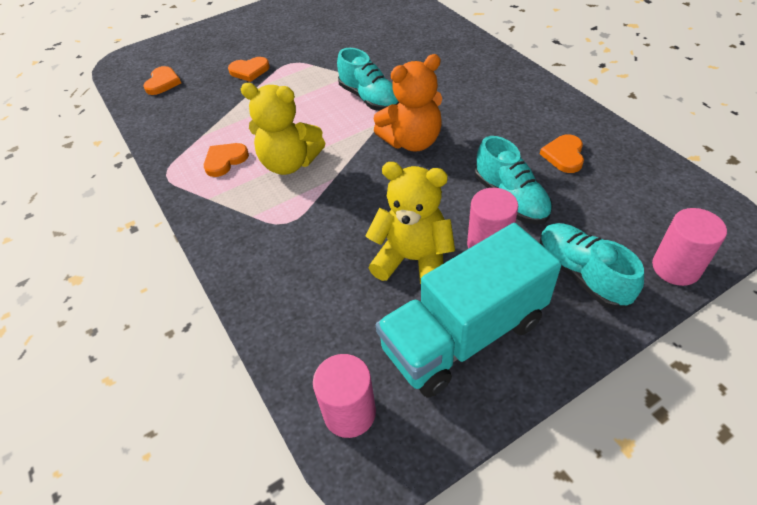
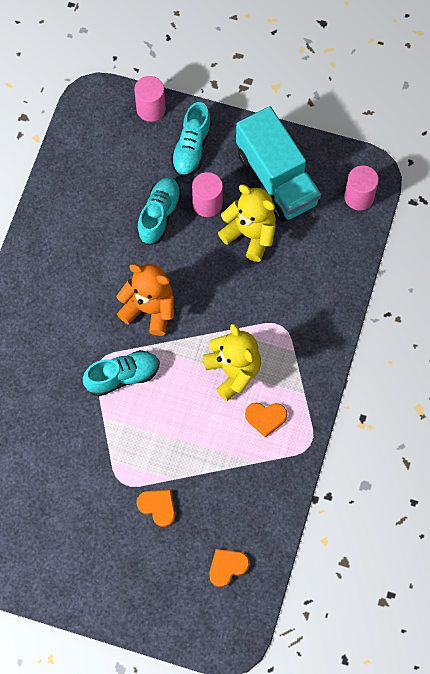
camera: 135 degrees left, 20 degrees up
(369, 98) = (123, 376): turquoise shoe -> turquoise shoe turned 60 degrees clockwise
(413, 260) = (250, 234): yellow teddy bear -> yellow teddy bear turned 150 degrees clockwise
(464, 334) = (276, 178): turquoise truck -> turquoise truck turned 45 degrees clockwise
(564, 155) = (93, 208): orange heart -> none

